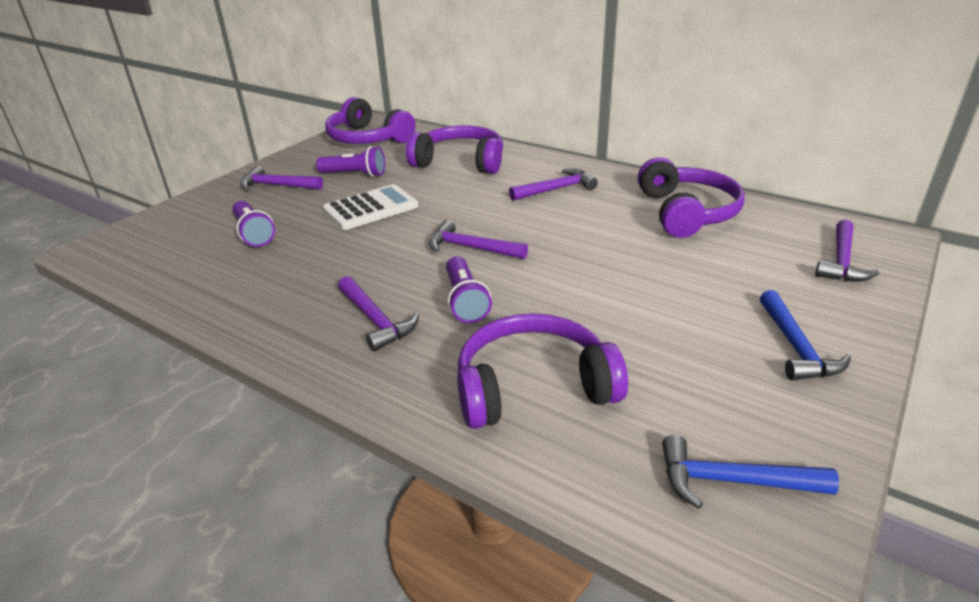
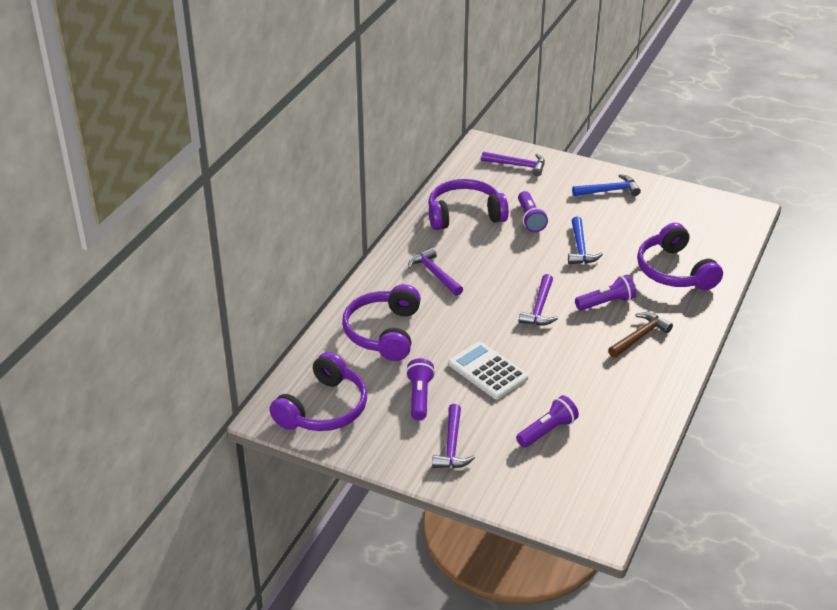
camera: 100 degrees left, 5 degrees up
(376, 320) = (640, 336): purple hammer -> brown hammer
(684, 259) = (530, 219): none -> purple flashlight
(732, 481) = (709, 217): blue hammer -> blue hammer (580, 248)

